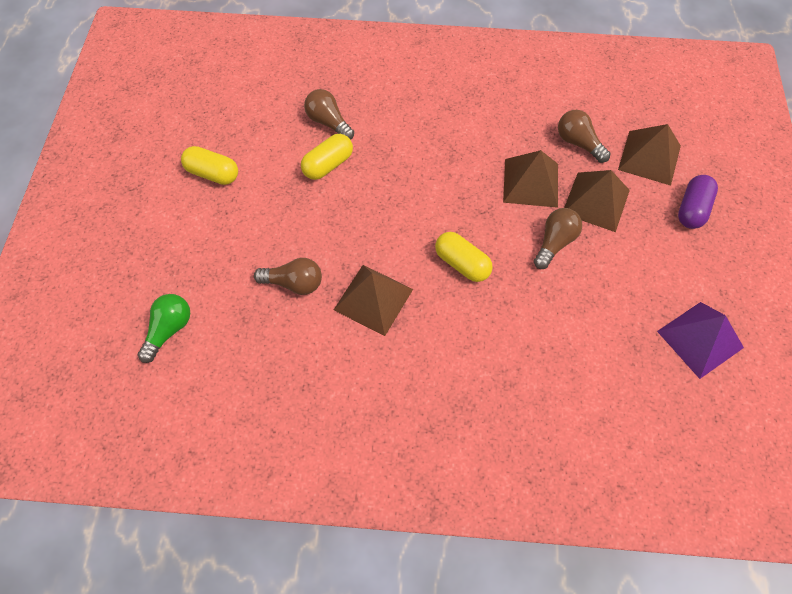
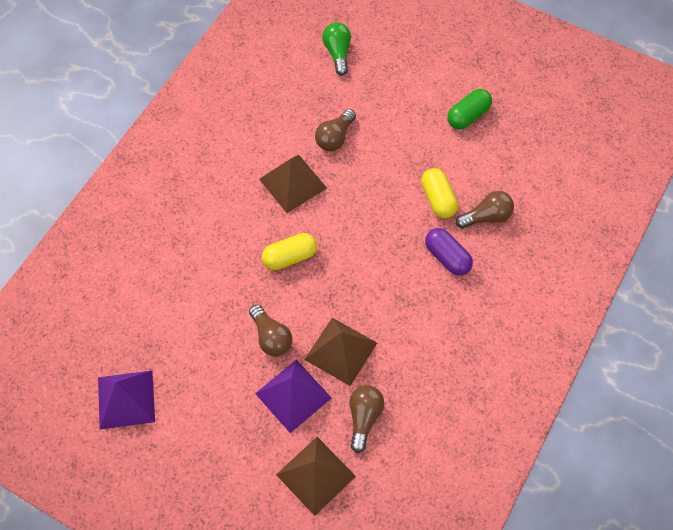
camera: 115 degrees right, 0 degrees up
(169, 330) = (337, 53): green light bulb -> green light bulb turned 150 degrees counterclockwise
(213, 173) = (468, 116): yellow capsule -> green capsule
(578, 143) = (364, 418): brown light bulb -> brown light bulb turned 60 degrees counterclockwise
(596, 201) = (293, 395): brown pyramid -> purple pyramid
(692, 209) = (241, 477): purple capsule -> purple capsule (447, 257)

